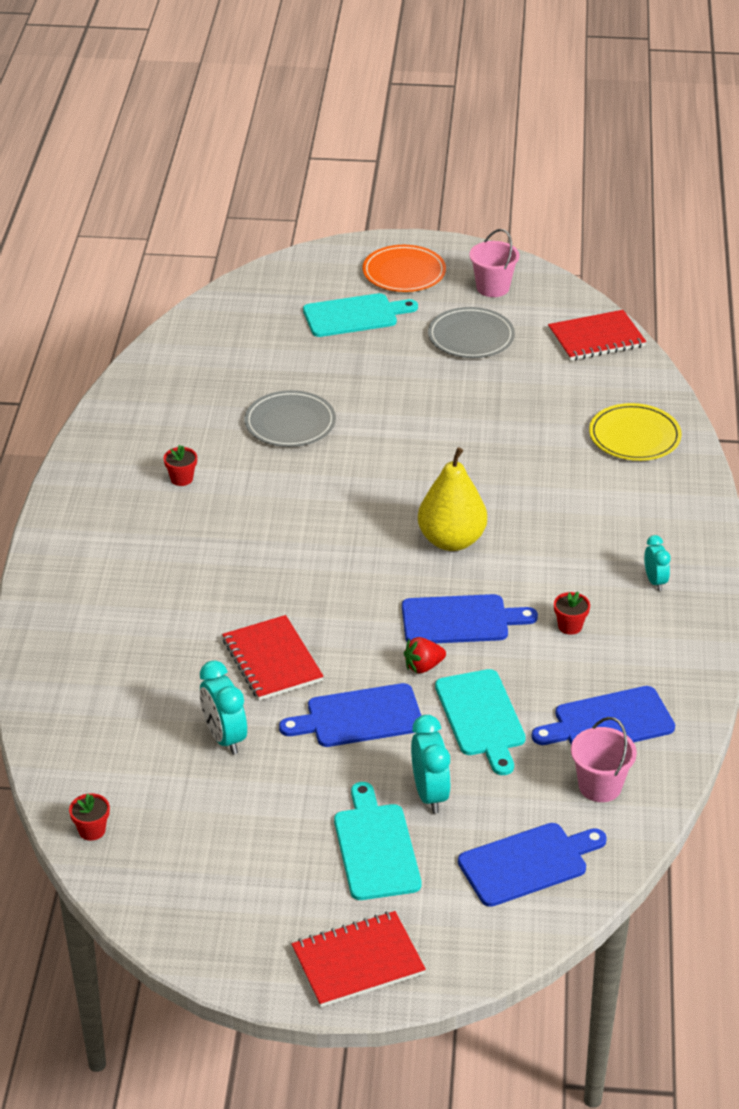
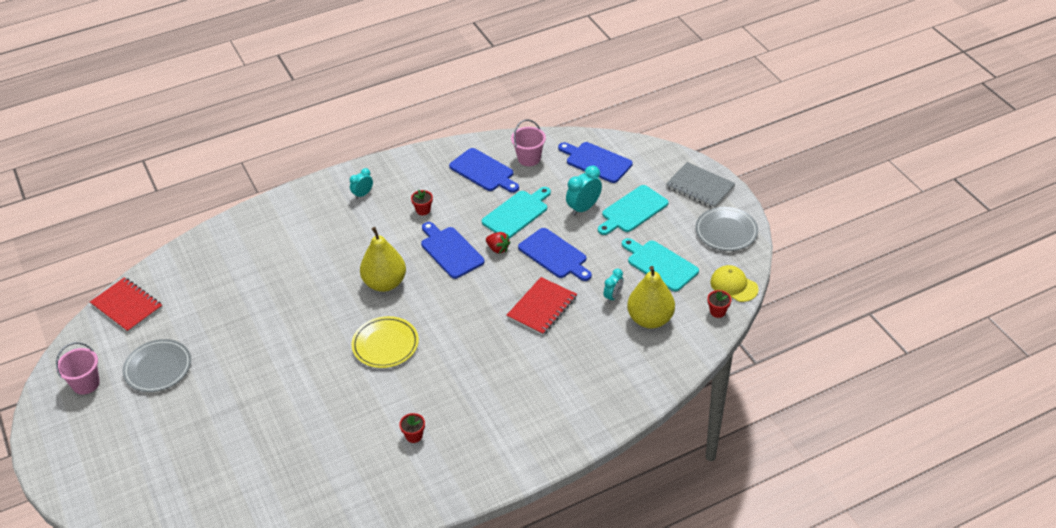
camera: 120 degrees left, 5 degrees up
(119, 877) = (733, 285): none -> yellow cap
(149, 753) = (650, 319): none -> yellow pear
(224, 737) = (613, 297): turquoise clock -> turquoise clock, size x0.63
(290, 423) = (316, 412): grey plate -> grey plate (726, 231)
(354, 315) = (162, 443): turquoise cutting board -> turquoise cutting board (660, 264)
(358, 961) = (700, 187): red notebook -> grey notebook
(404, 272) = (87, 443): orange plate -> none
(634, 436) = (230, 249): yellow plate -> yellow plate (385, 344)

